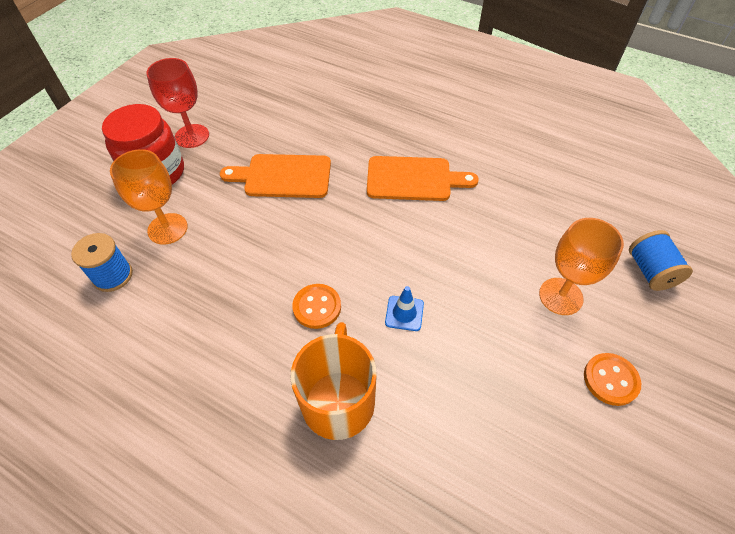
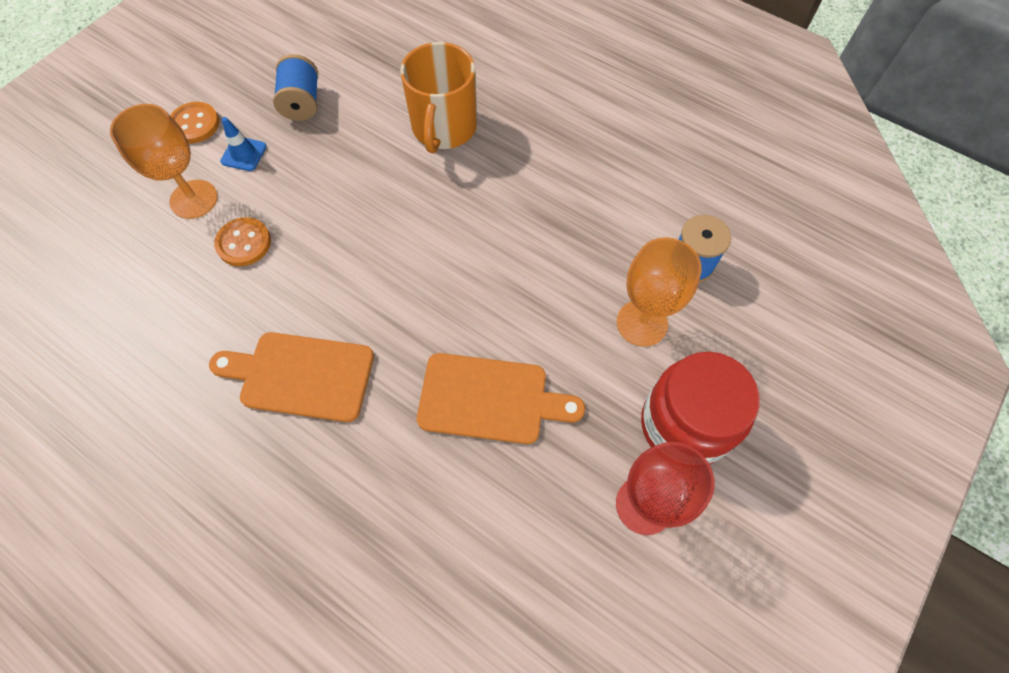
camera: 175 degrees left, 10 degrees up
(317, 307) = (456, 209): orange button -> orange button (244, 243)
(404, 313) = (365, 196): blue traffic cone -> blue traffic cone (244, 154)
(650, 271) = (78, 217): blue spool -> blue spool (302, 103)

